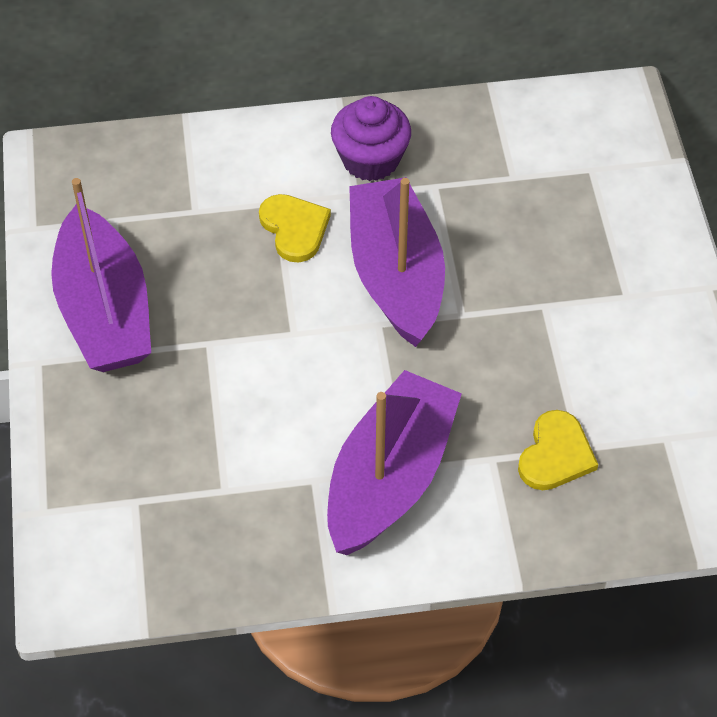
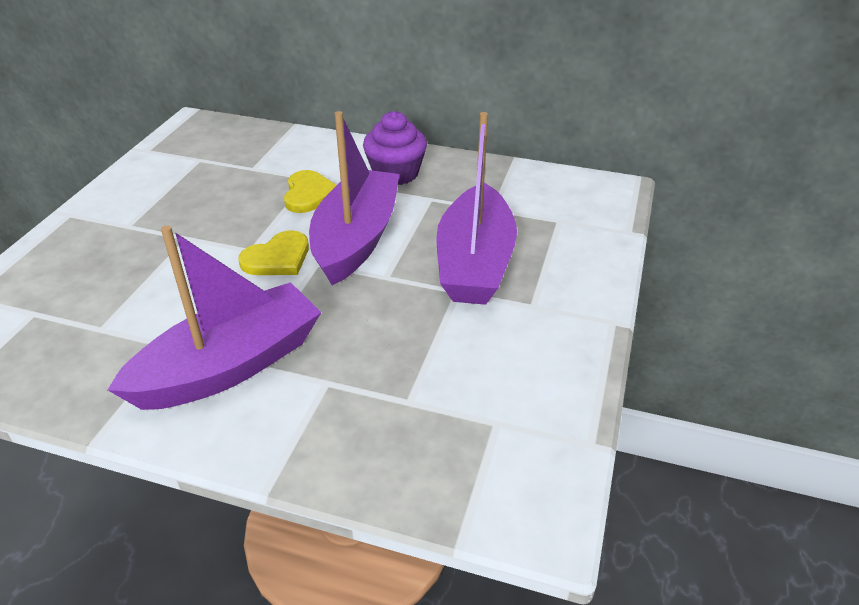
camera: 25 degrees right, 15 degrees down
(104, 311) = (140, 201): purple boat -> purple boat (474, 262)
(555, 454) = (384, 399): yellow heart -> yellow heart (277, 258)

